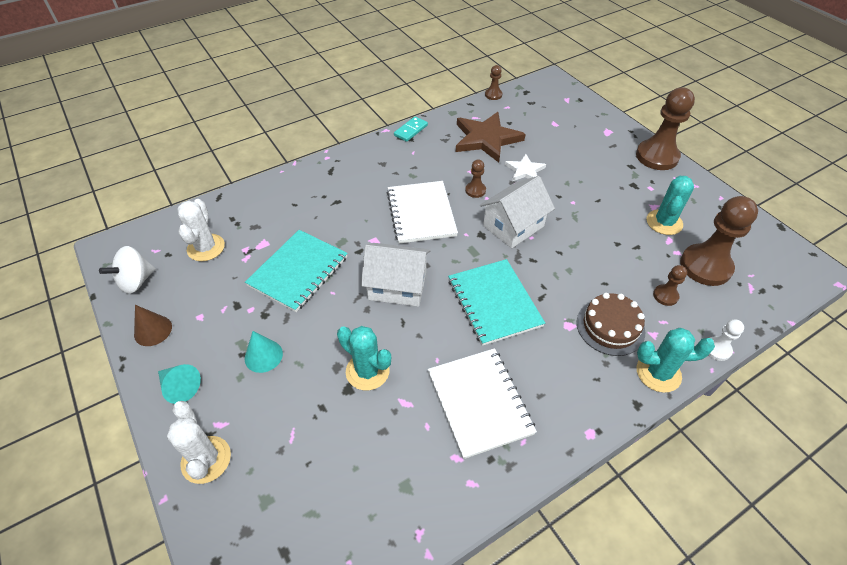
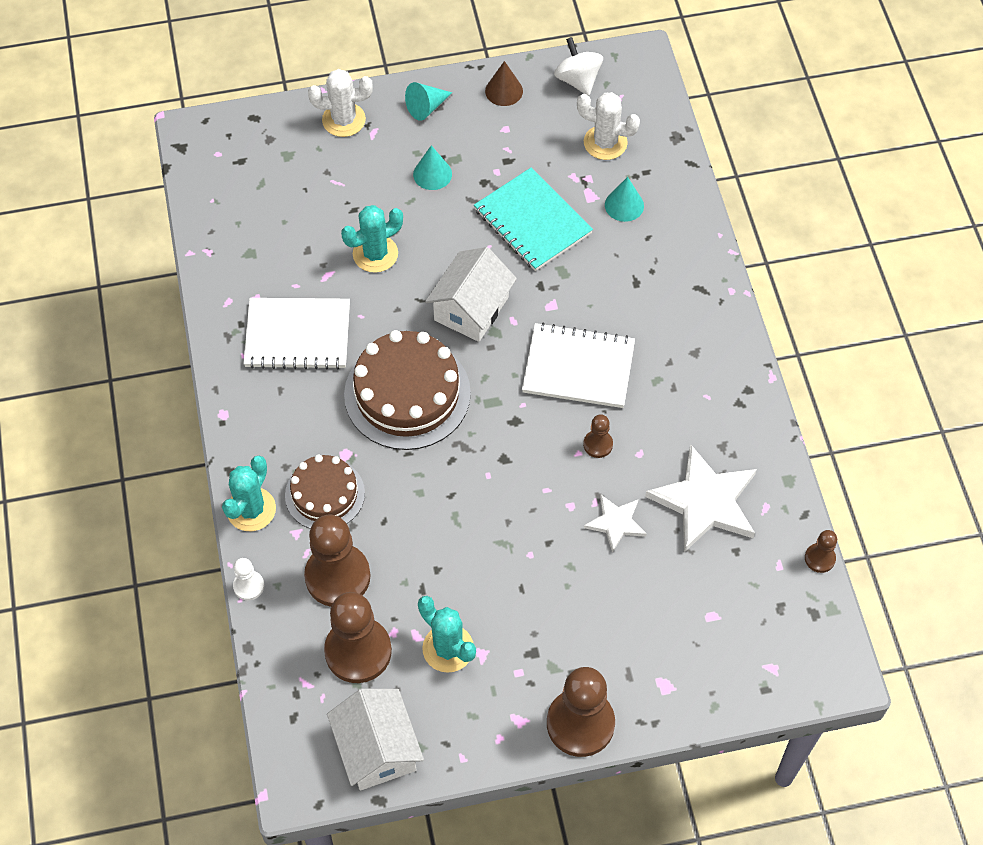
camera: 110 degrees right, 10 degrees up
(267, 223) = (624, 205): none -> turquoise cone
(410, 130) = (760, 408): turquoise domino -> none
(486, 139) = (705, 502): brown star -> white star
(494, 303) = (407, 394): turquoise notebook -> brown cake
(513, 226) = (514, 462): white house -> white house (377, 749)
(665, 296) = (337, 576): brown pawn -> brown pawn, size x2.12

